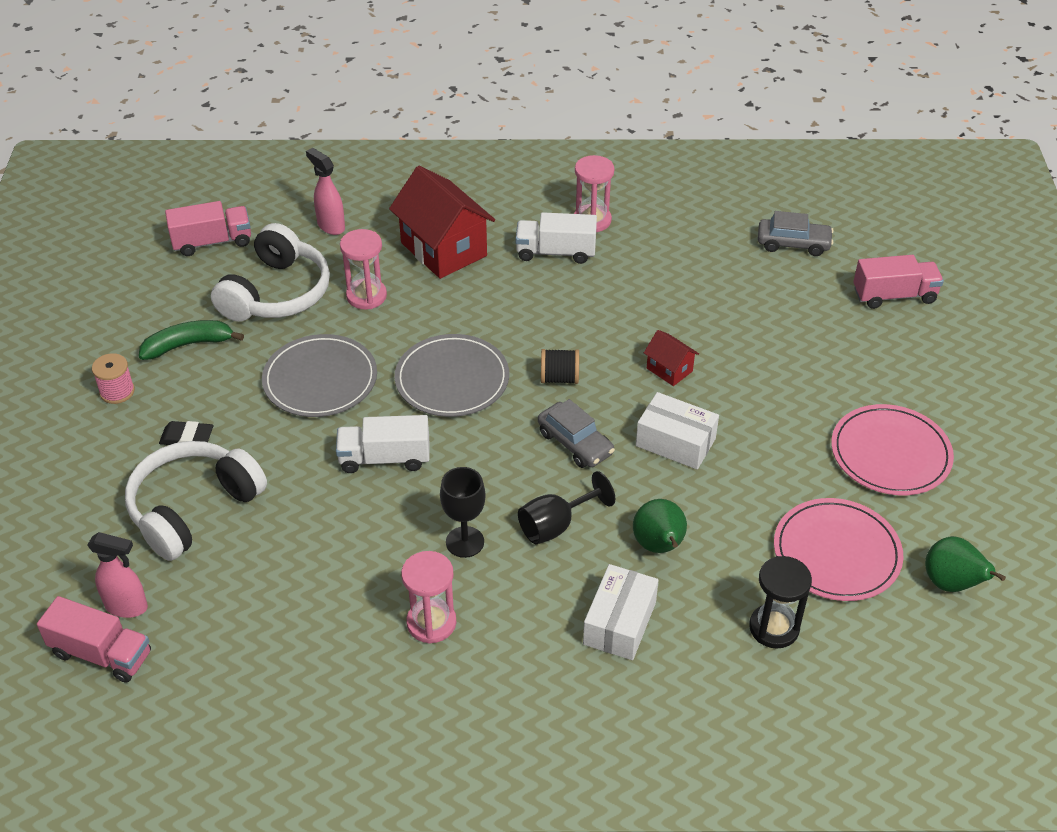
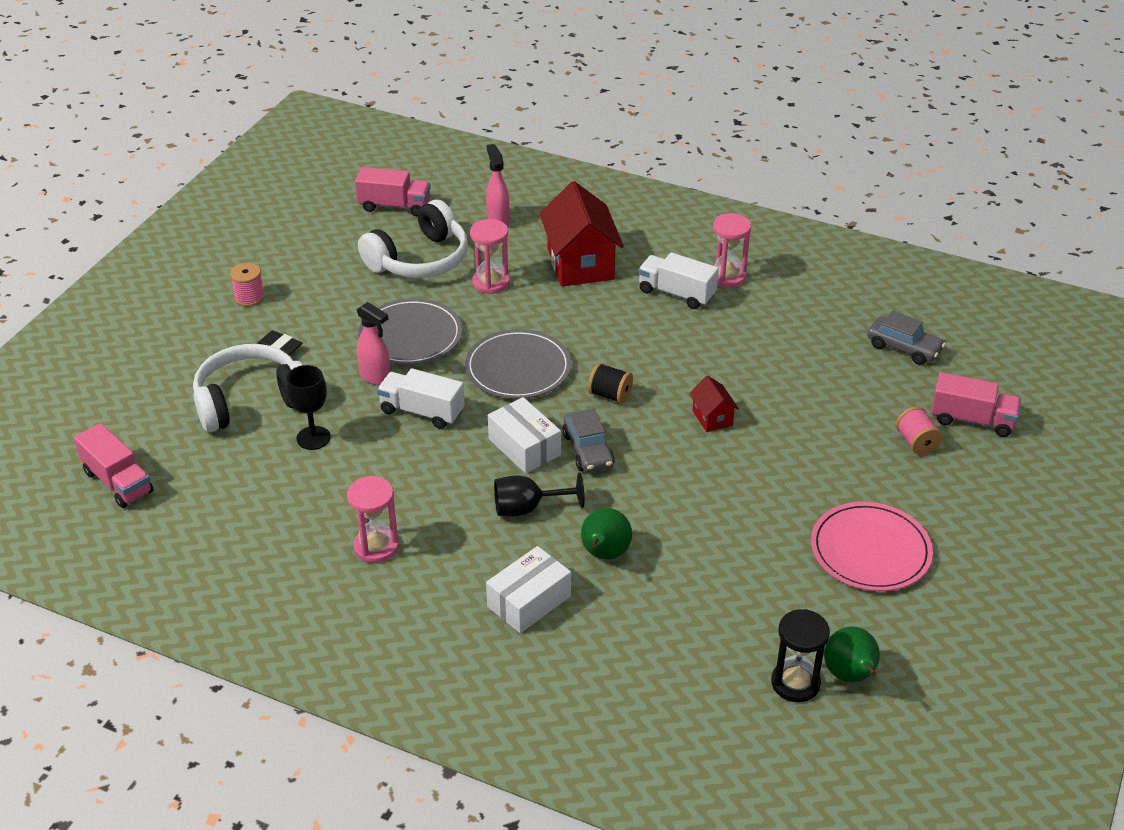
camera: 25 degrees right, 5 degrees down
(127, 607) = (157, 455): pink spray bottle -> pink spray bottle (375, 377)
(188, 345) = (325, 279): green banana -> none
(465, 542) = (444, 496): black goblet -> black goblet (313, 438)
(675, 442) = (676, 477): white box -> white box (524, 447)
(774, 628) = (660, 652): black hourglass -> black hourglass (795, 683)
(836, 553) = (760, 613): pink plate -> none
(862, 333) = (916, 442): none -> pink spool

